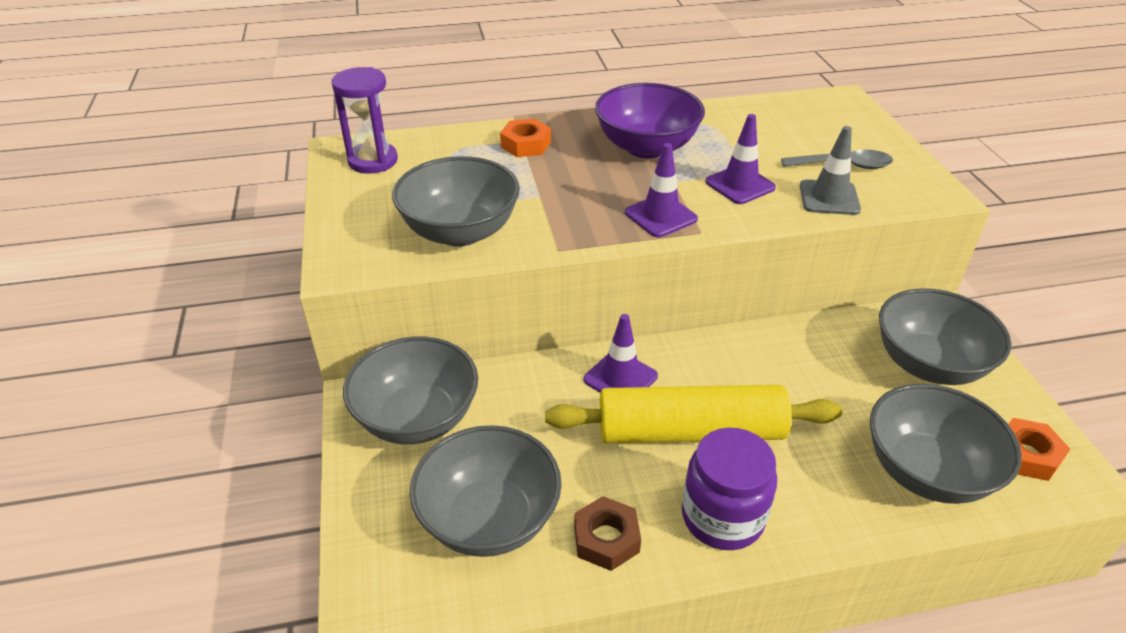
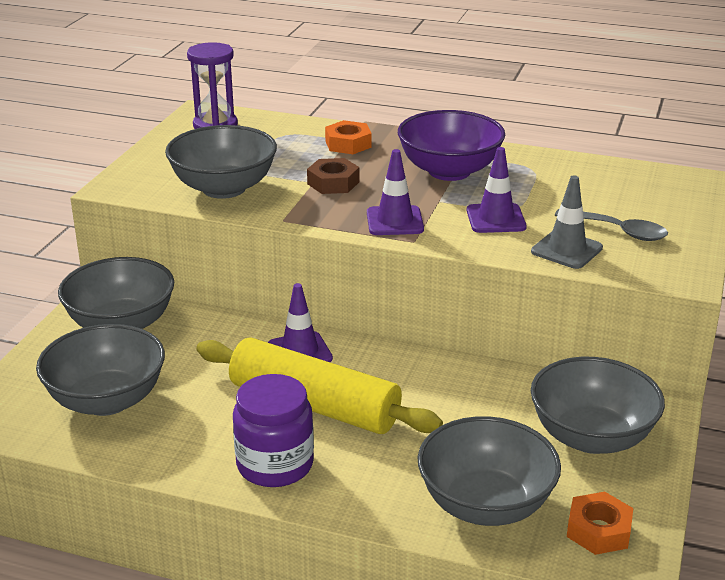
camera: 30 degrees right, 10 degrees down
(606, 539) = (174, 443): brown nut -> brown nut (333, 183)

